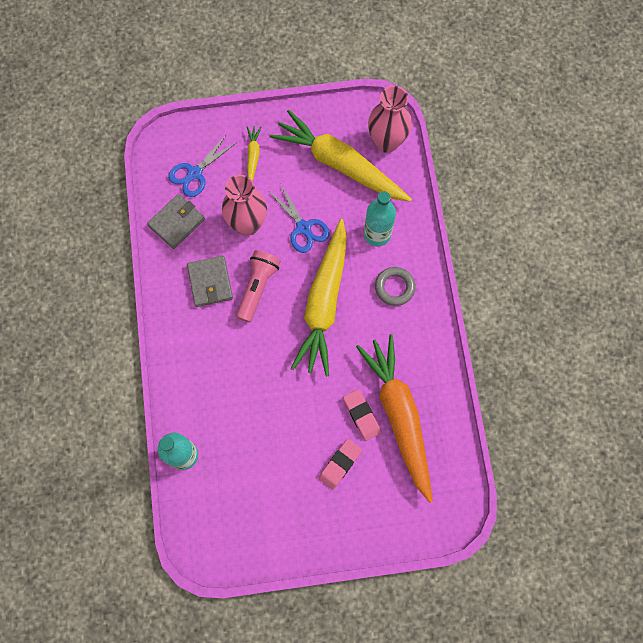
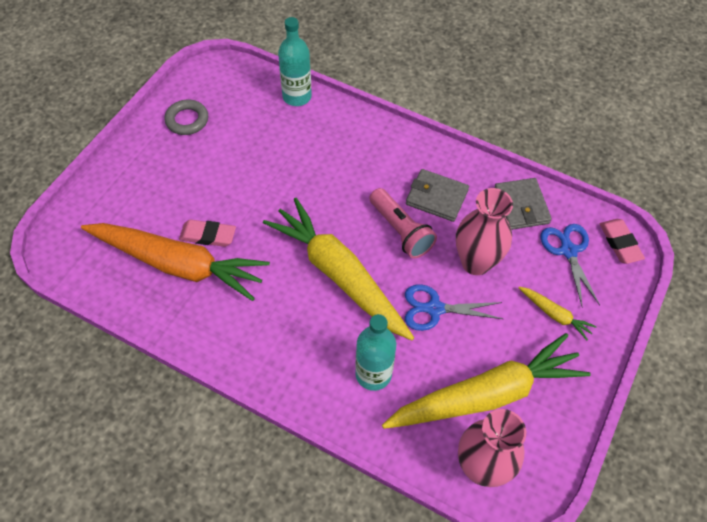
camera: 125 degrees right, 15 degrees down
(340, 464) = (184, 193): pink eraser -> pink eraser (620, 243)
(394, 287) = (302, 349): grey ring -> grey ring (187, 120)

